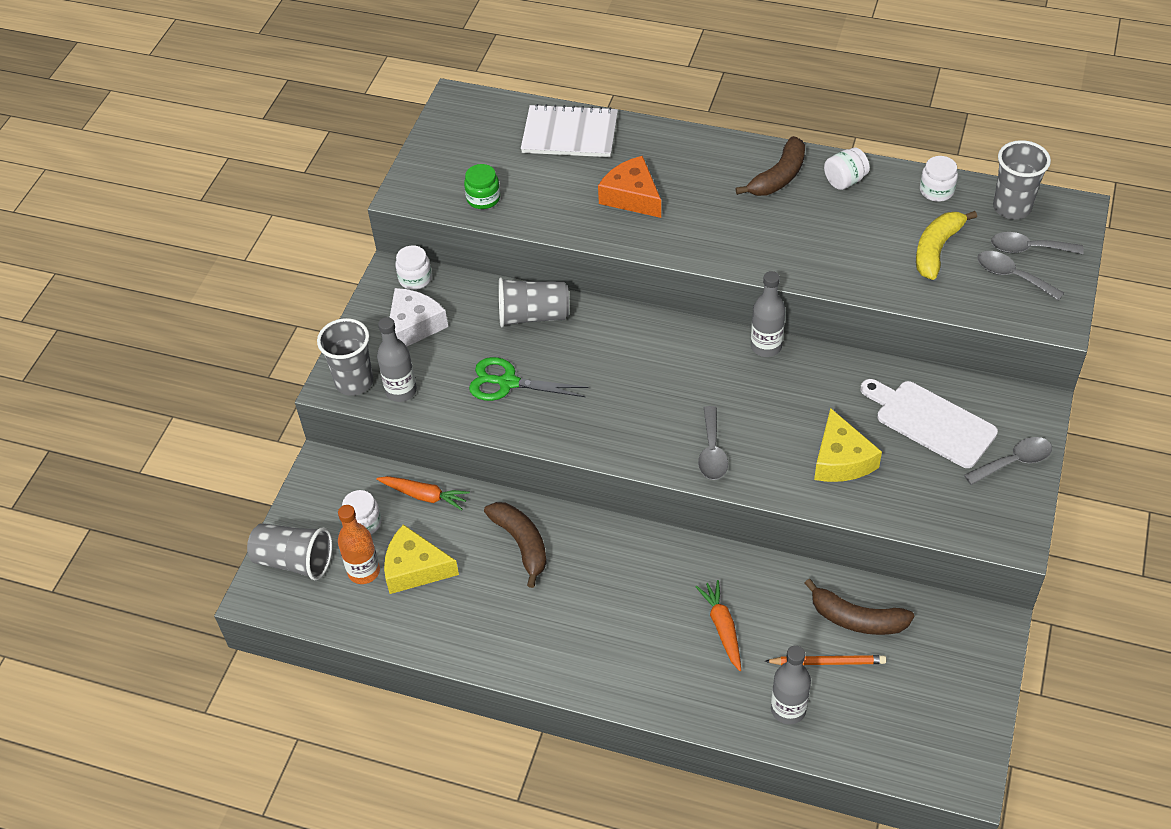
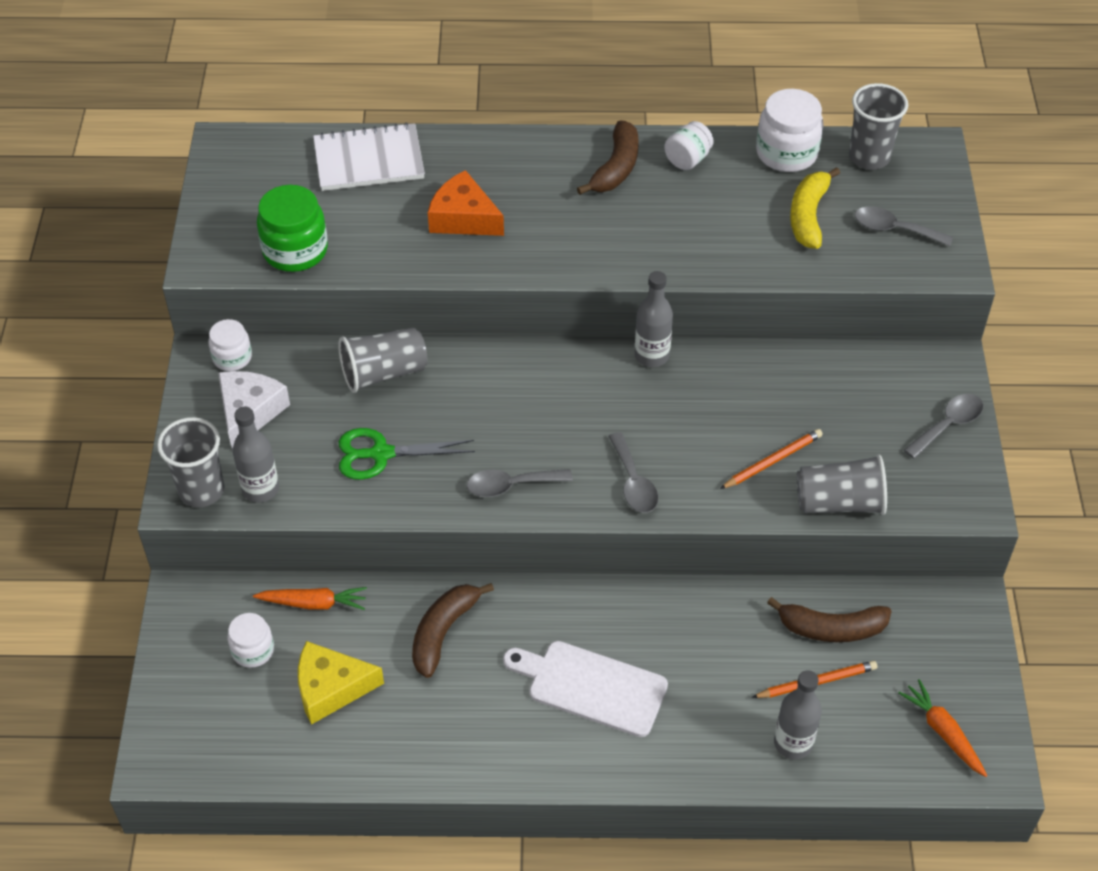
camera: 20 degrees left, 0 degrees up
(294, 561) = (185, 713): grey cup -> grey cup (839, 502)
(364, 571) = (272, 706): orange bottle -> none
(483, 198) = (295, 250): green jar -> green jar, size x1.65
(521, 544) = (443, 632): brown banana -> brown banana turned 105 degrees counterclockwise
(722, 627) = (694, 672): orange carrot -> orange carrot (943, 732)
(841, 459) = (772, 461): yellow cheese -> orange pencil
(931, 421) = (850, 400): white cutting board -> white cutting board (591, 686)
(936, 191) = (786, 153): white jar -> white jar, size x1.65
(1028, 248) = (900, 197): grey spoon -> grey spoon (511, 485)

